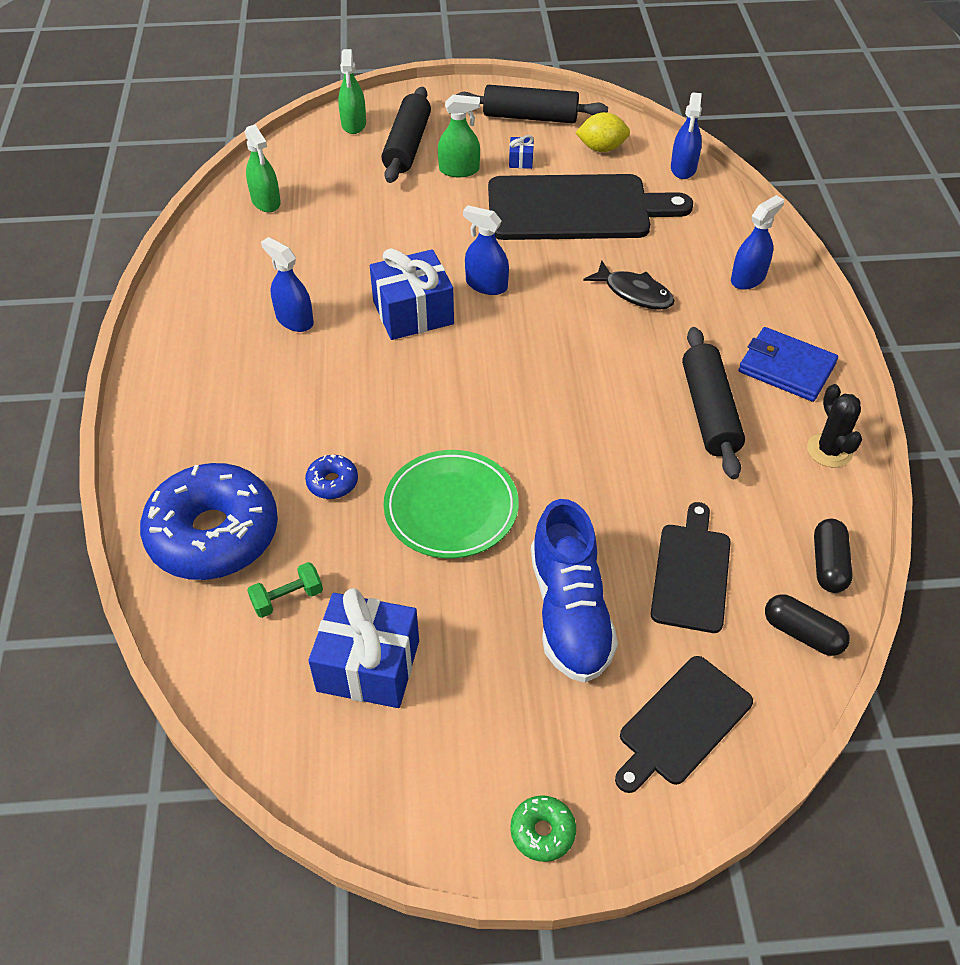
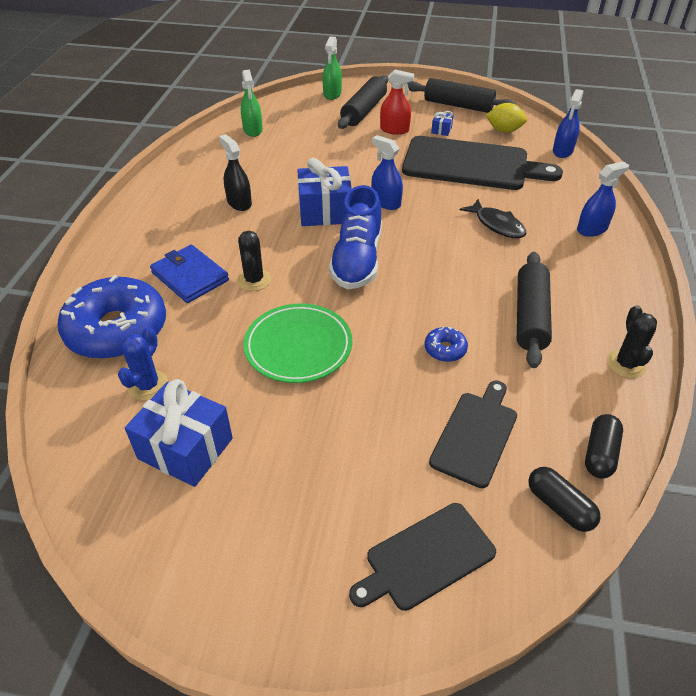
camera: 15 degrees right, 5 degrees down
(287, 598) = (148, 385): green dumbbell -> blue cactus
(294, 320) = (239, 203): blue spray bottle -> black spray bottle
(332, 482) = (218, 311): blue donut -> blue donut (445, 349)
(360, 429) = (254, 280): none -> black cactus
(459, 170) = (394, 130): green spray bottle -> red spray bottle
(542, 832) = (269, 621): green donut -> none
(569, 612) = (362, 443): blue shoe -> blue shoe (357, 260)
(786, 368) = (605, 296): blue wallet -> blue wallet (190, 276)

